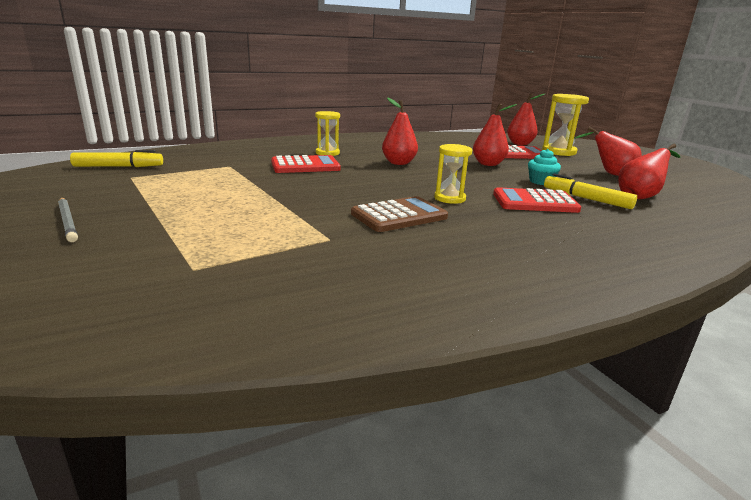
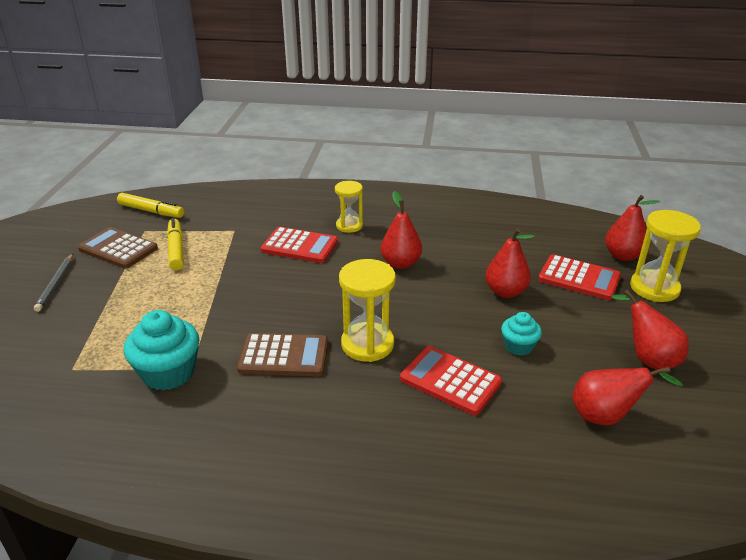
camera: 35 degrees right, 10 degrees up
(116, 190) = (118, 249): none -> brown calculator
(311, 246) = (168, 372): none -> turquoise cupcake
(449, 198) = (367, 344): yellow hourglass -> yellow hourglass, size x1.53
(586, 199) = (523, 396): yellow marker -> yellow marker (176, 249)

